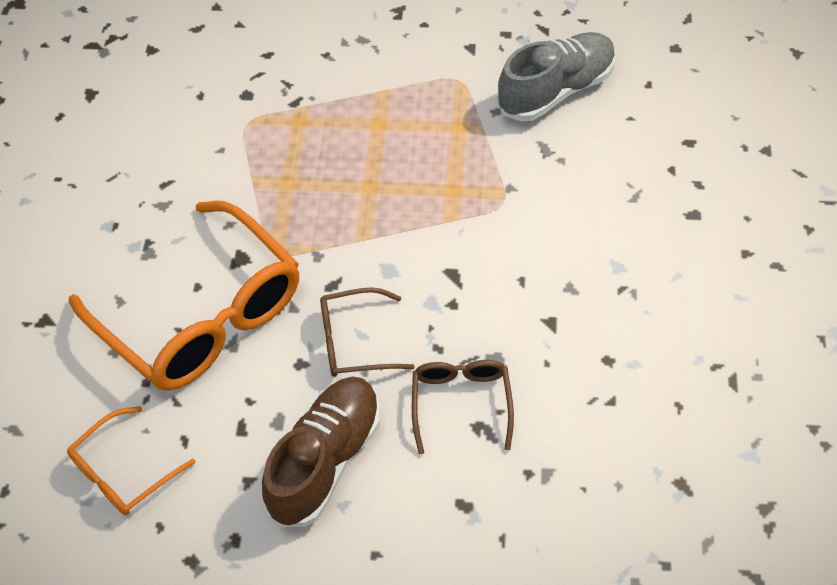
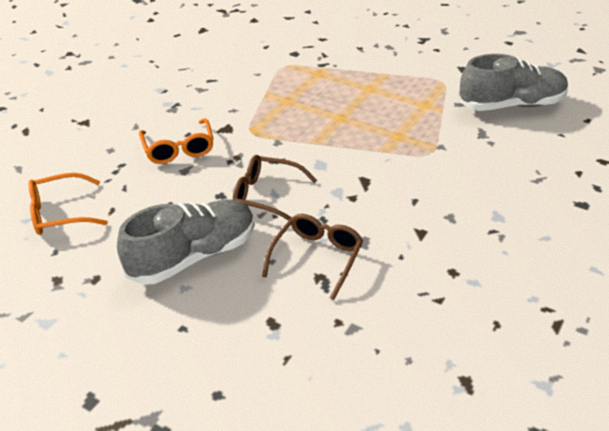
camera: 25 degrees right, 15 degrees down
(202, 315) = (179, 149): orange glasses -> orange glasses, size x0.49
(326, 460) = (194, 256): brown shoe -> grey shoe

